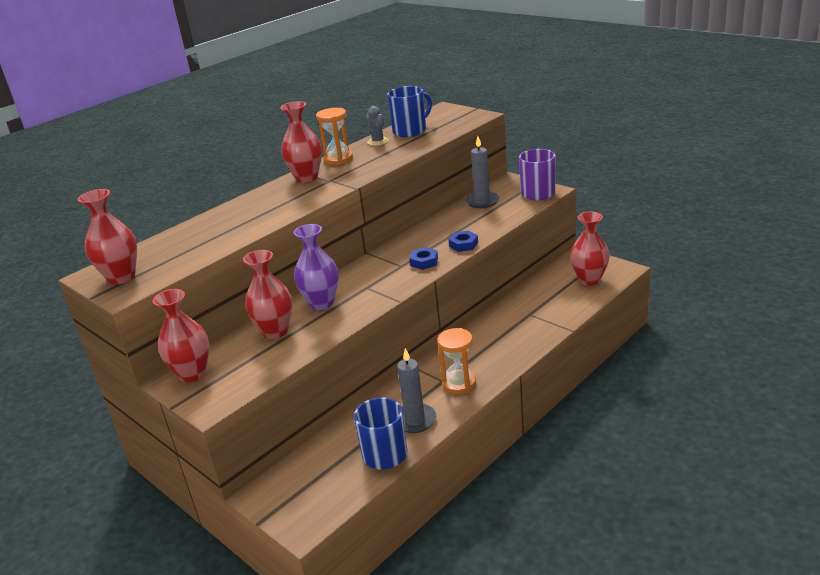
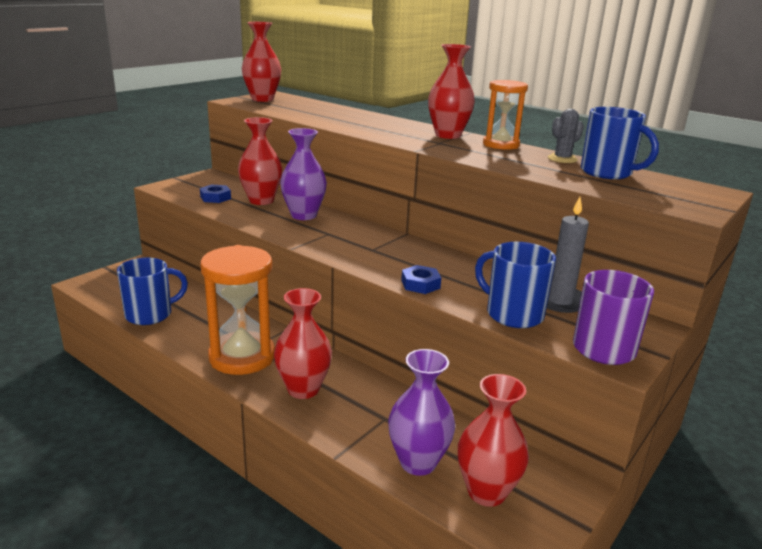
camera: 80 degrees right, 5 degrees down
(192, 374) = (214, 179): red vase -> red vase (303, 389)
(415, 420) = (191, 330): grey candle -> none
(424, 262) = (378, 261): blue nut -> blue nut (215, 198)
(459, 384) = (242, 357): orange hourglass -> orange hourglass, size x1.62
(502, 215) = (512, 314): none -> blue mug
(570, 301) = (418, 462): none -> purple vase

